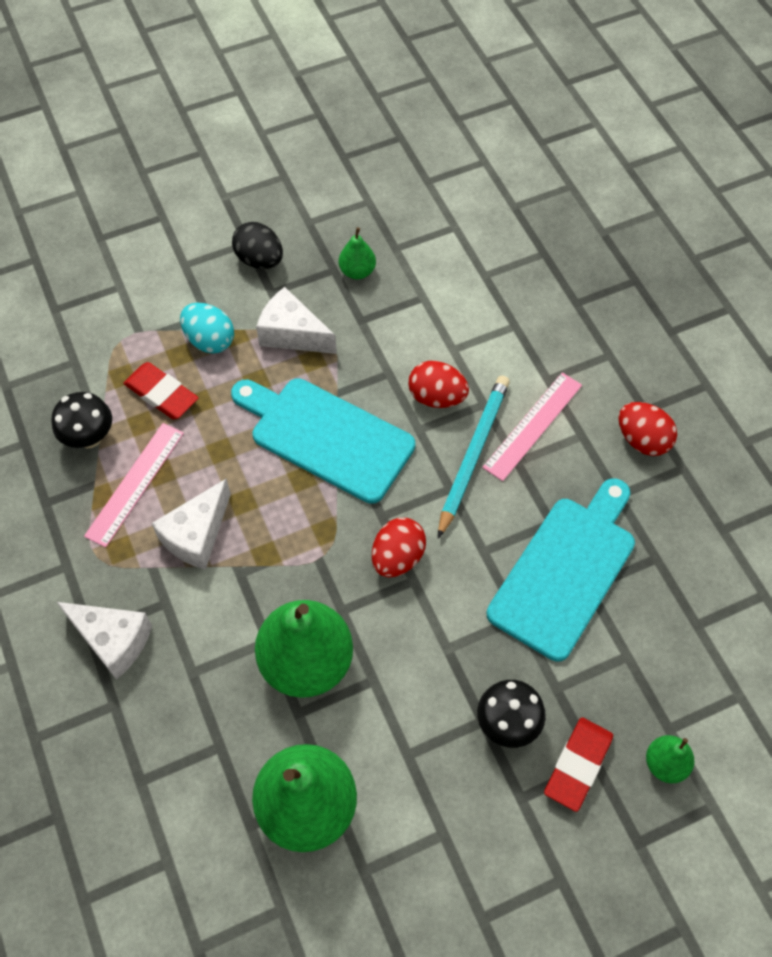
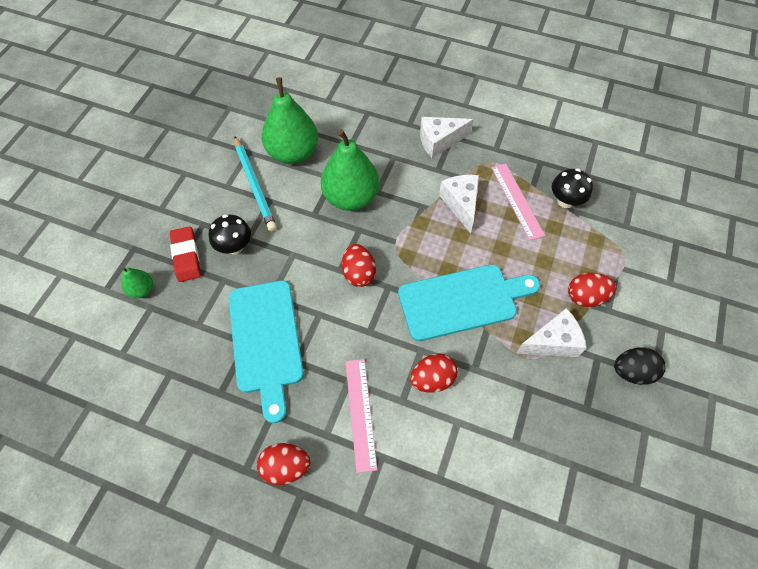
camera: 135 degrees right, 0 degrees up
(162, 394) = (566, 248): red eraser -> none
(210, 340) = (585, 297): turquoise egg -> red egg
(357, 271) = (573, 422): green pear -> none
(473, 455) = (376, 362): turquoise pencil -> turquoise pencil (254, 185)

